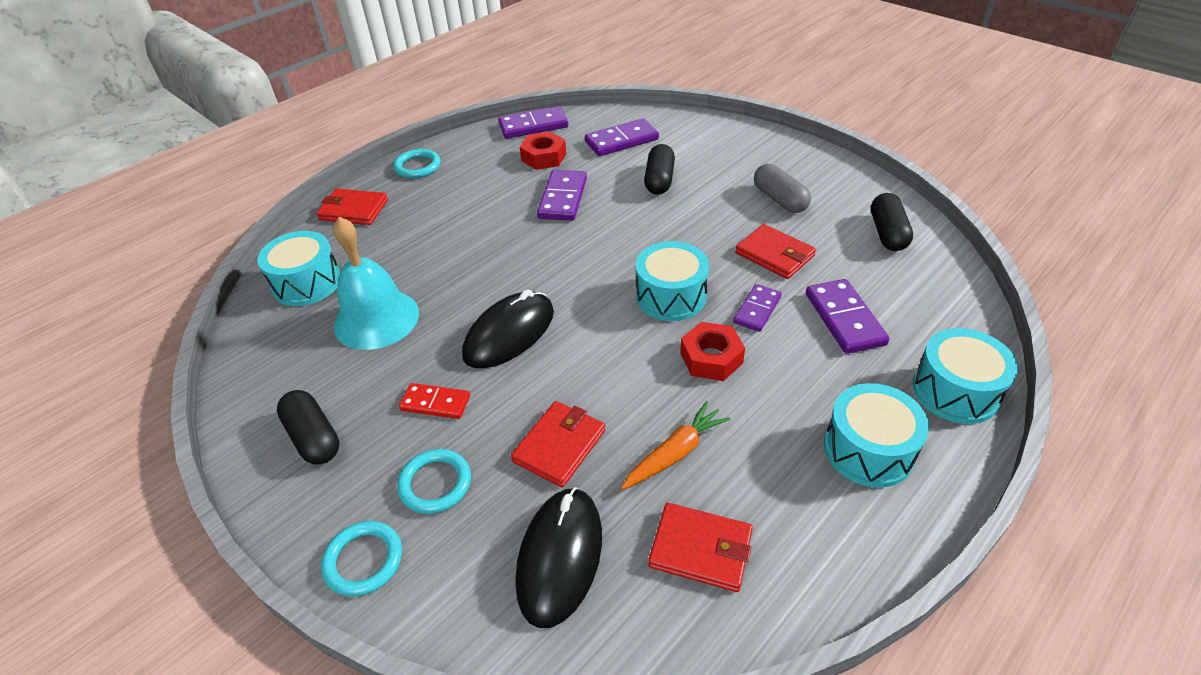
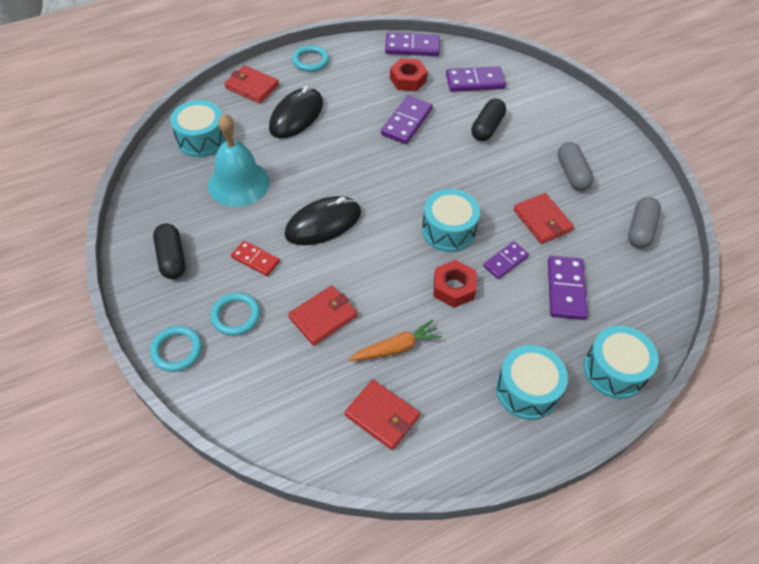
camera: 15 degrees right, 10 degrees up
(560, 557) = (293, 390): black mouse -> black mouse (296, 116)
(887, 233) = (640, 230): black capsule -> grey capsule

